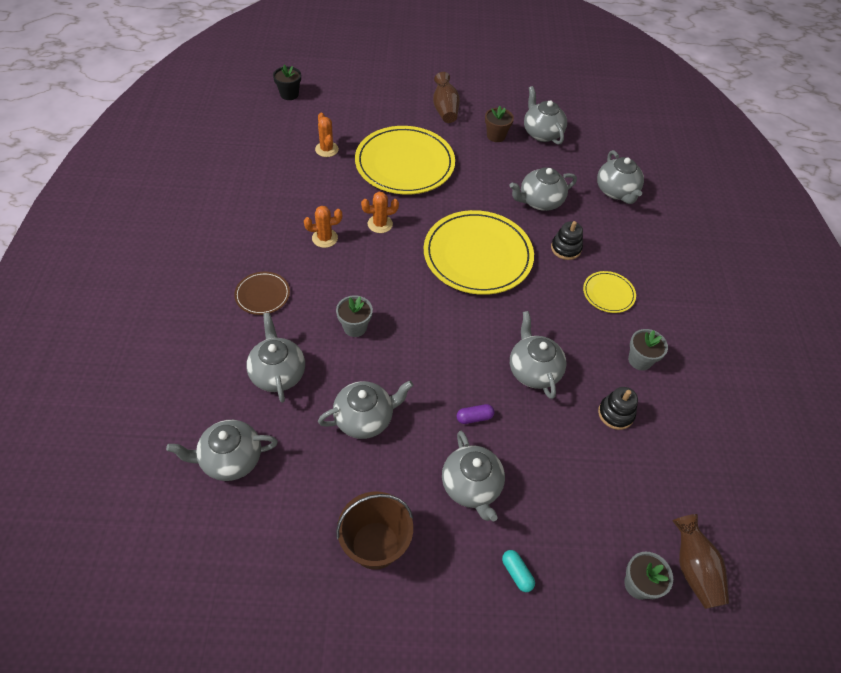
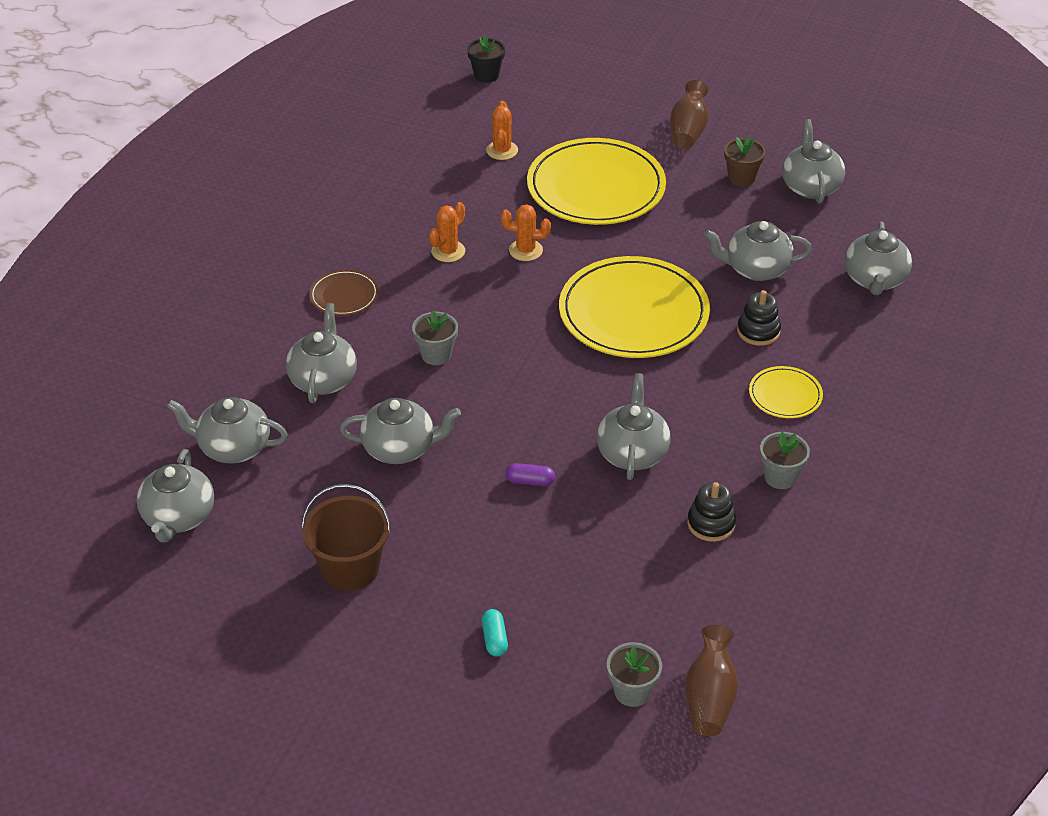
camera: 25 degrees right, 10 degrees down
(324, 238) = (448, 251): orange cactus -> orange cactus turned 60 degrees counterclockwise
(471, 486) = (488, 545): grey teapot -> grey teapot (178, 517)

